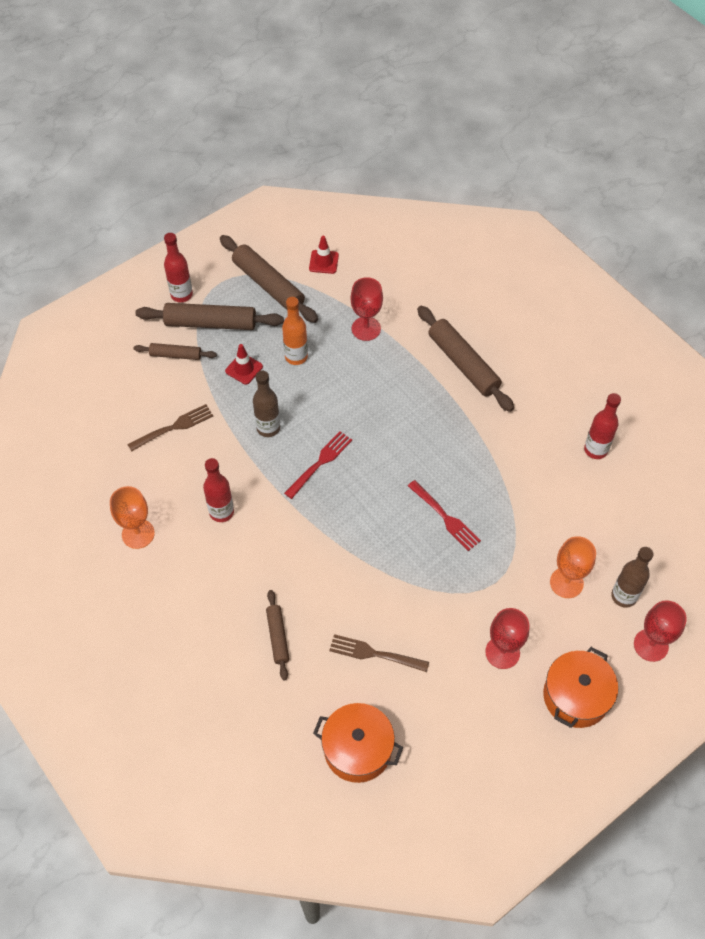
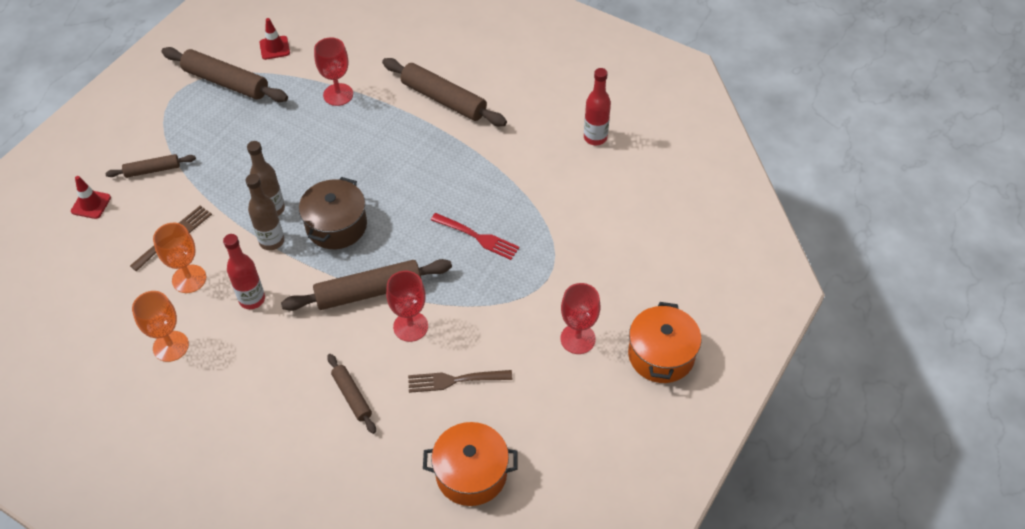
camera: 20 degrees left, 5 degrees down
(181, 295) = (139, 114): red bottle -> none
(210, 323) = (179, 132): brown rolling pin -> brown rolling pin (369, 292)
(244, 369) = (228, 163): red traffic cone -> red traffic cone (91, 204)
(296, 357) = (277, 138): orange bottle -> none
(320, 463) = (336, 225): red fork -> brown pot
(566, 582) = (613, 259): orange goblet -> orange goblet (189, 279)
(624, 596) = (670, 254): brown bottle -> brown bottle (272, 241)
(651, 645) = (711, 288): red goblet -> red goblet (410, 326)

